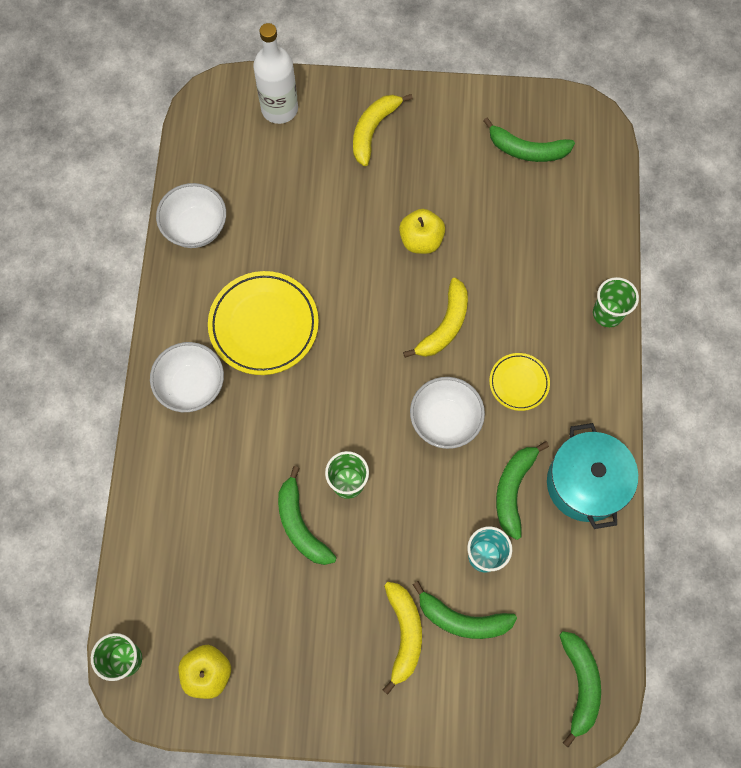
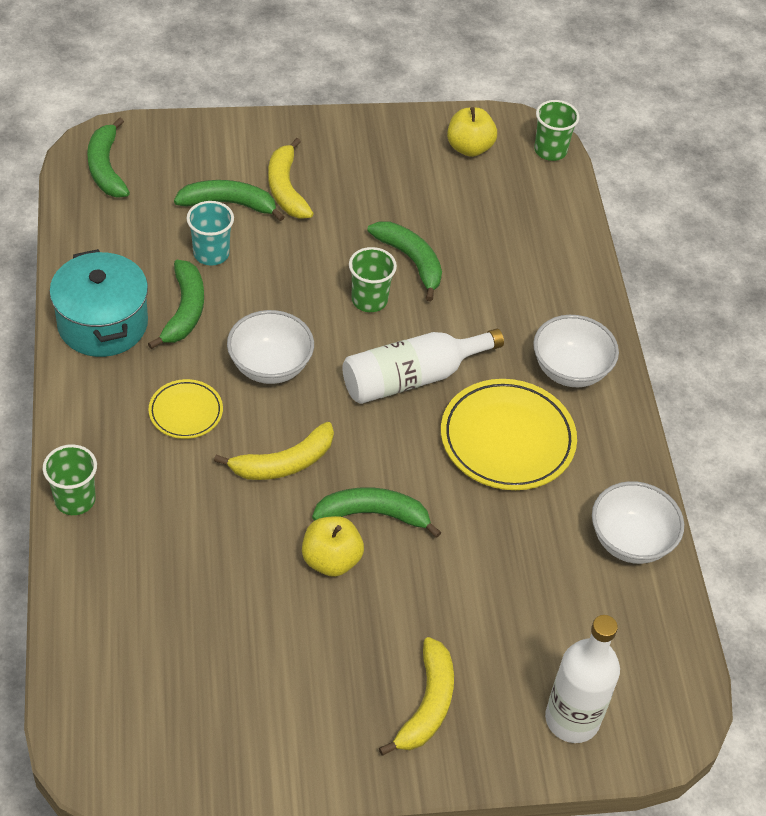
camera: 165 degrees right, 20 degrees down
(327, 394) = (412, 378): none -> white bottle
(445, 325) = (284, 463): yellow banana -> yellow banana turned 135 degrees counterclockwise
(527, 150) = (195, 704): green banana -> green banana (373, 514)

